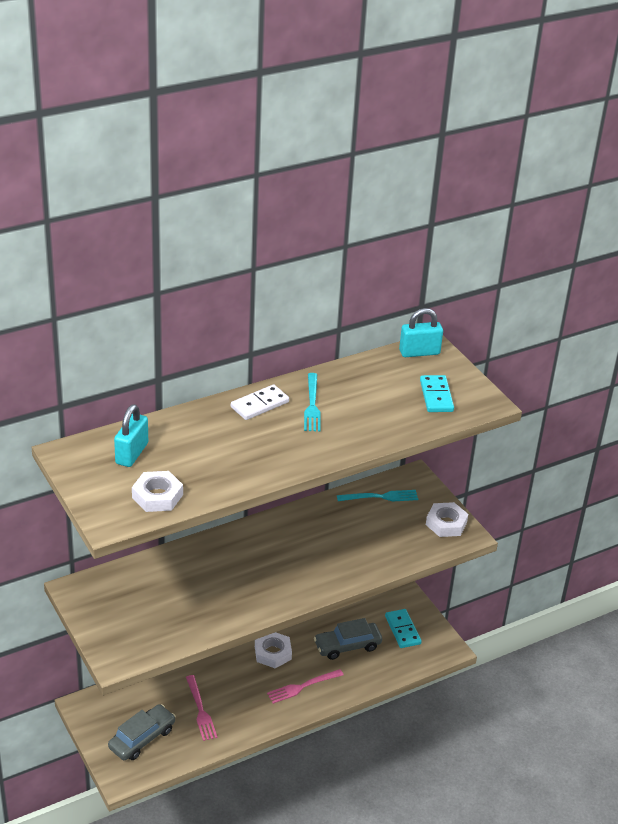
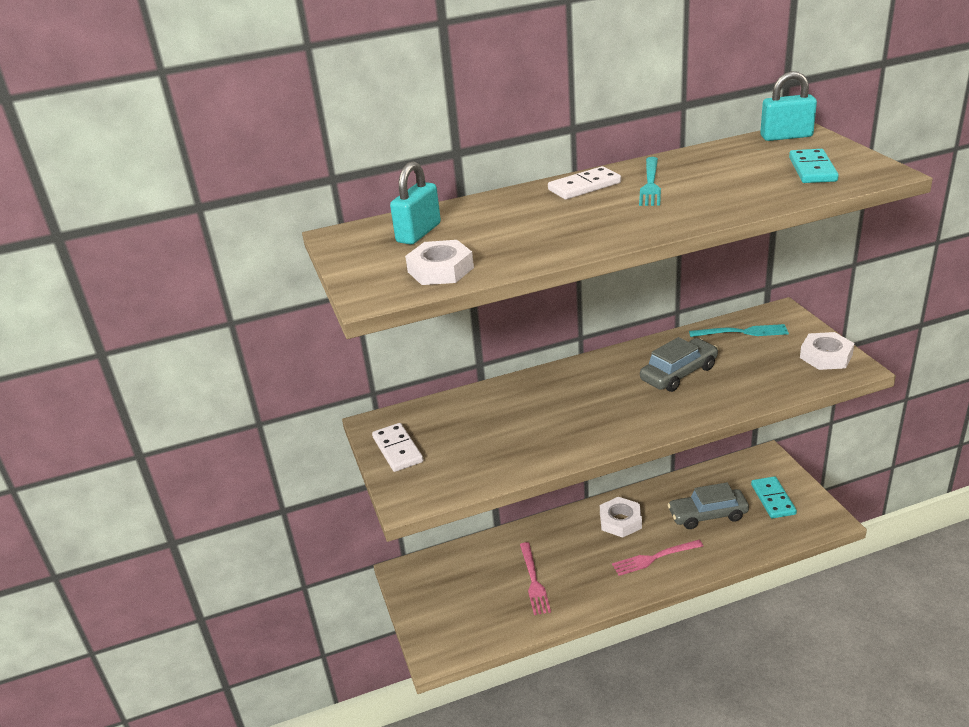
camera: 15 degrees right, 5 degrees down
(99, 614) = (398, 449): none -> white domino
(142, 738) = (464, 610): grey car -> grey car (679, 373)

